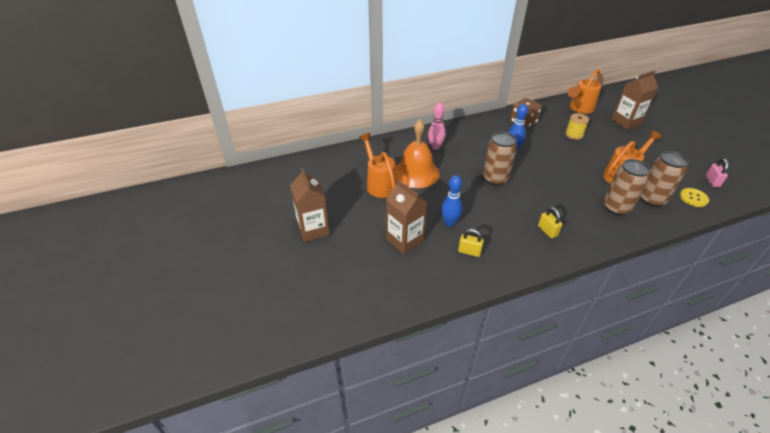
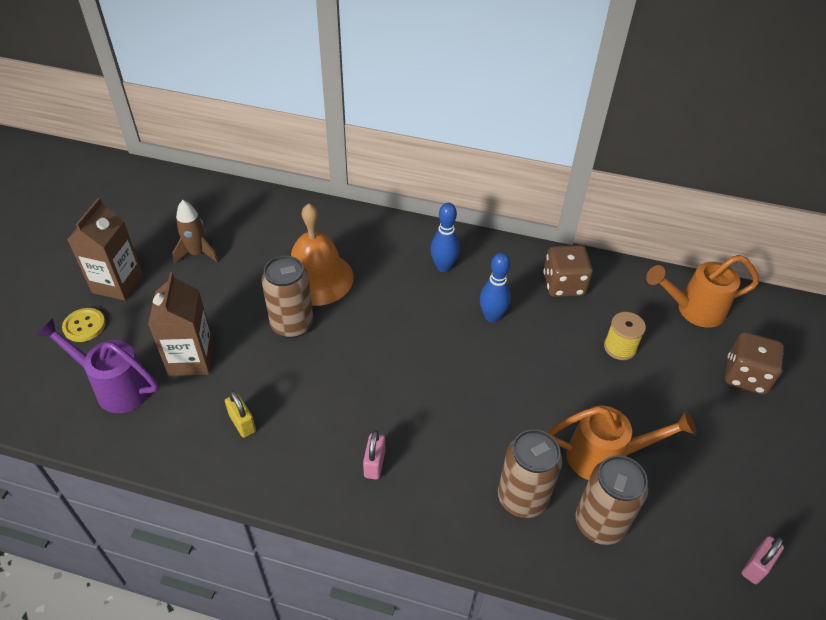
camera: 35 degrees right, 5 degrees up
(339, 193) = (197, 253): none -> brown rocket
(379, 184) = (255, 267): orange watering can -> none
(382, 276) = (115, 387): none -> purple watering can
(435, 147) = (388, 254): pink bowling pin -> none
(449, 222) = (269, 370): blue bowling pin -> blue bowling pin (443, 267)
(495, 179) = (406, 346): brown can -> brown can (292, 325)
(547, 231) = (374, 464): yellow padlock -> pink padlock
(625, 122) = (745, 376): brown carton -> brown dice
(693, 198) = (676, 569): yellow button -> yellow button (84, 326)

